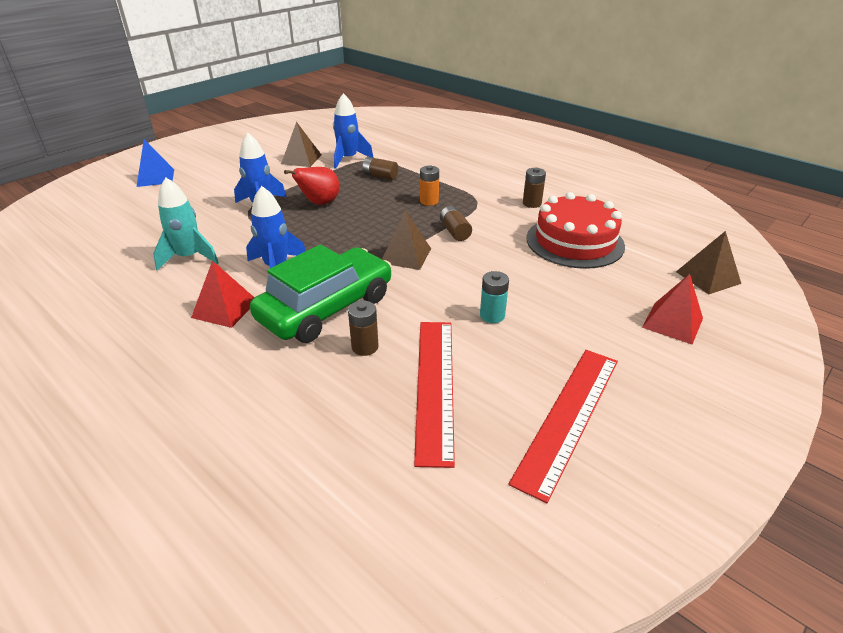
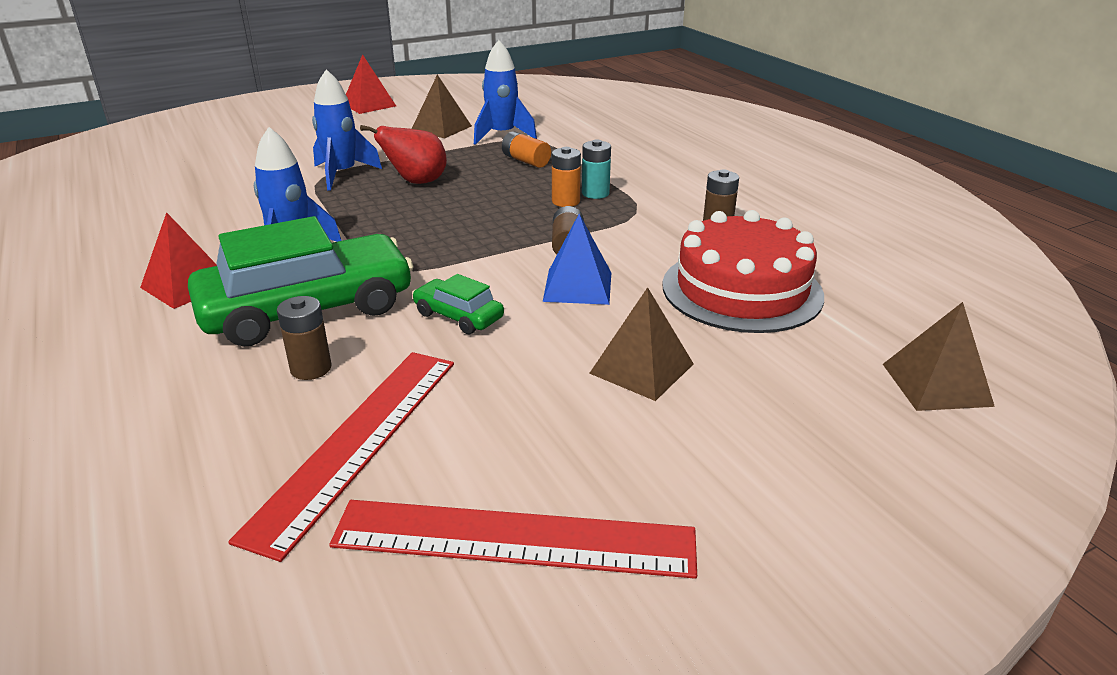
camera: 20 degrees right, 5 degrees down
(155, 178) = (251, 126): blue pyramid -> blue pyramid (578, 286)
(189, 257) = (203, 219): turquoise rocket -> none
(380, 176) = (526, 161): brown battery -> orange battery
(406, 255) = (471, 264): brown pyramid -> brown pyramid (642, 368)
(427, 292) = (458, 316): none -> green car
(492, 315) = (523, 366): turquoise battery -> turquoise battery (595, 193)
(569, 417) = (514, 539): red ruler -> red ruler turned 45 degrees clockwise
(672, 322) = (812, 440): red pyramid -> red pyramid (369, 105)

